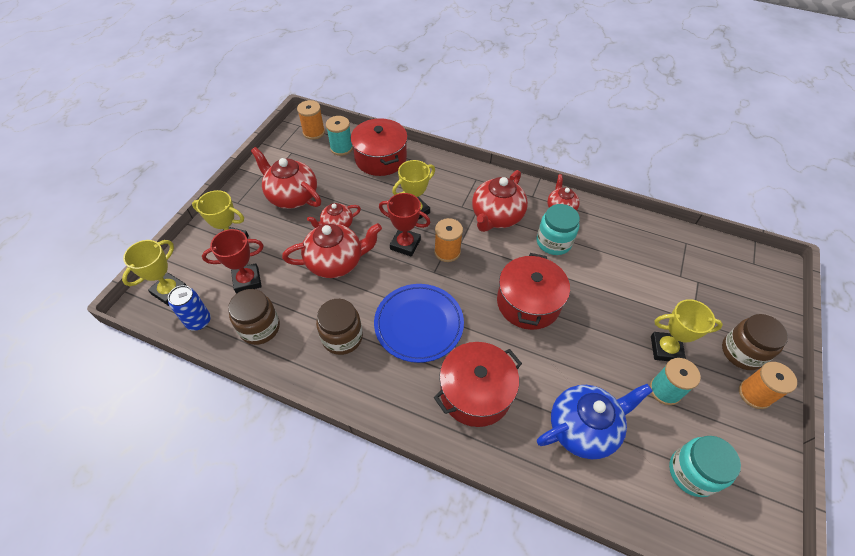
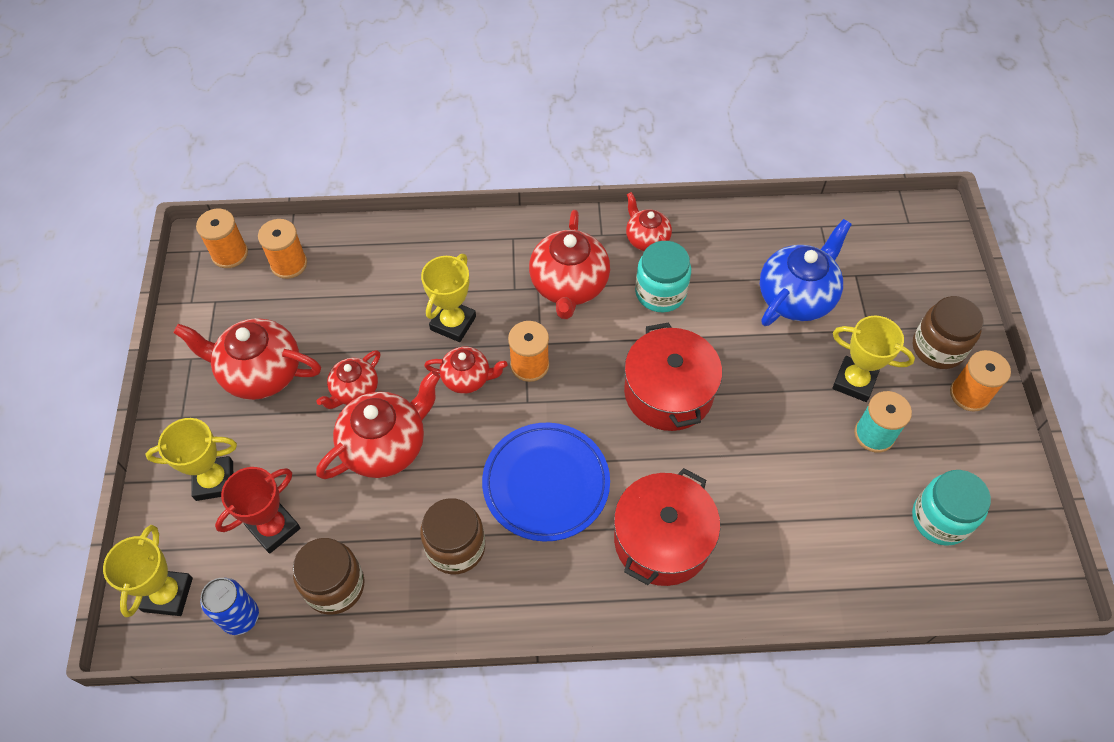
camera: 25 degrees left, 5 degrees up
(341, 148) = (289, 264): turquoise spool -> orange spool
(380, 158) = (358, 258): red pot -> none
(405, 244) = (467, 378): red trophy -> red teapot
(583, 428) = (805, 524): blue teapot -> blue teapot (796, 297)
(665, 349) = (854, 381): yellow trophy -> yellow trophy turned 45 degrees clockwise

